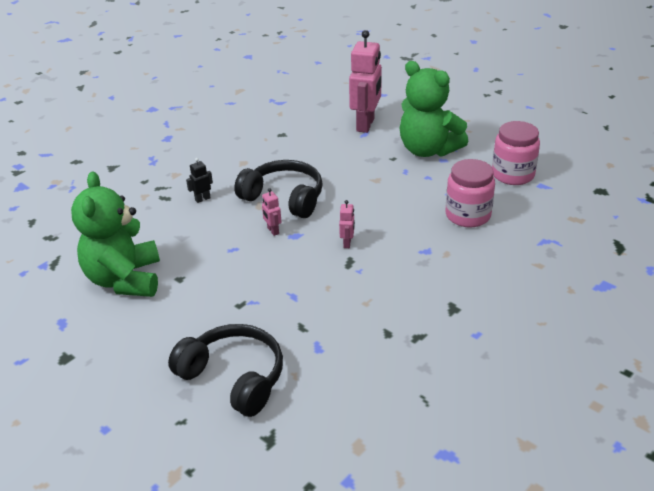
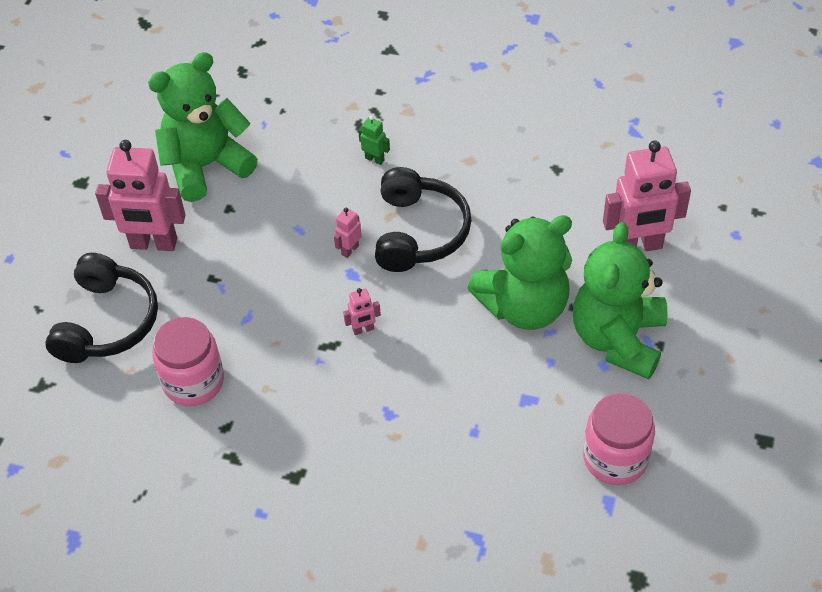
camera: 65 degrees right, 15 degrees up
(176, 329) = (153, 244): none -> pink robot
(202, 199) = (374, 159): black robot -> green robot
(379, 175) = (524, 307): none -> green teddy bear
(468, 215) = (487, 434): pink jar -> pink jar (193, 382)

